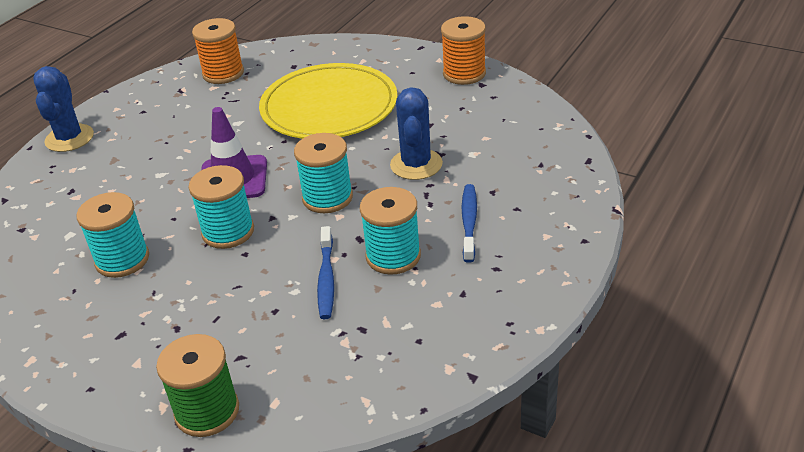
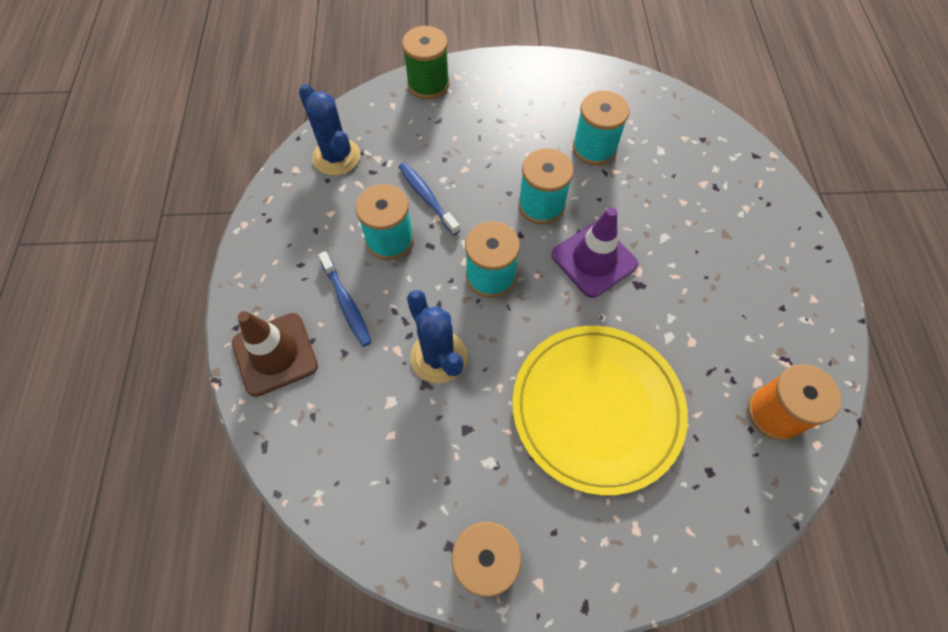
camera: 145 degrees right, 25 degrees up
(69, 138) = (800, 239): blue cactus -> blue cactus (336, 157)
(554, 209) = (275, 354): none -> brown traffic cone

